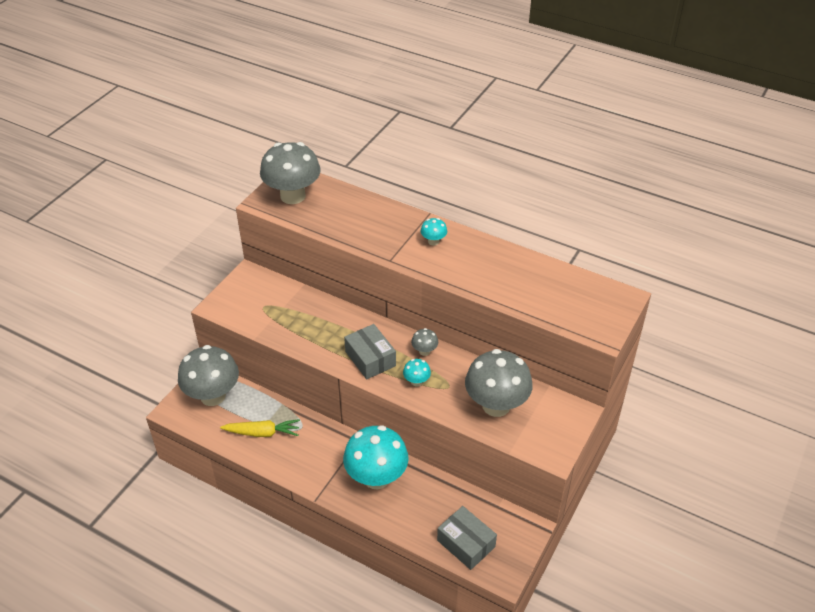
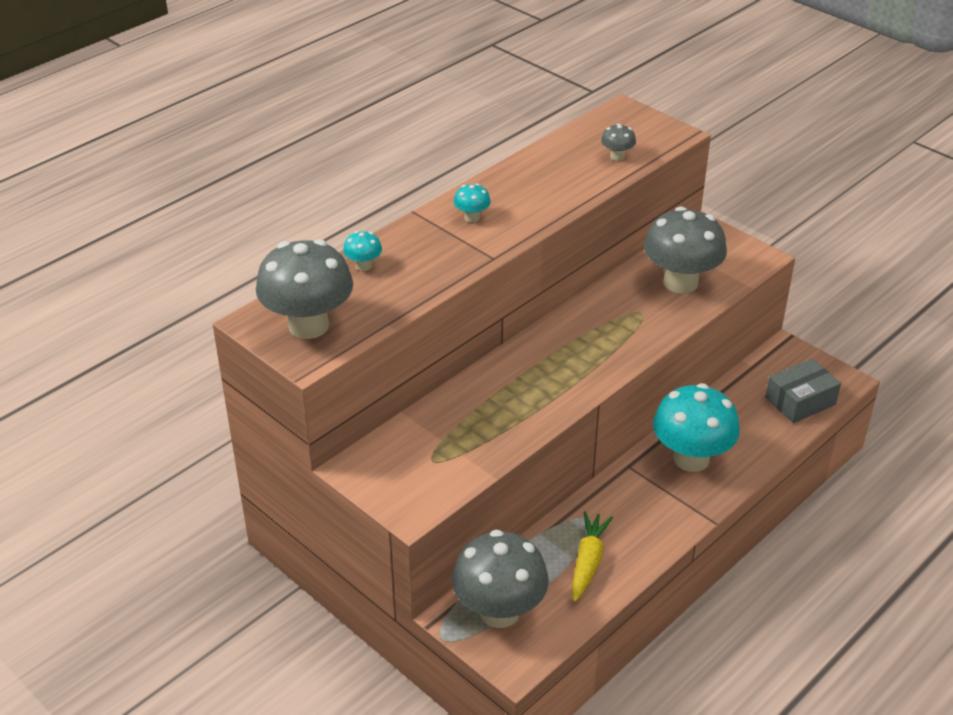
camera: 75 degrees left, 5 degrees down
(370, 358) = (574, 369): grey box -> none
(416, 381) = (626, 337): turquoise mushroom -> turquoise mushroom (363, 266)
(424, 351) = (576, 321): grey mushroom -> grey mushroom (617, 156)

